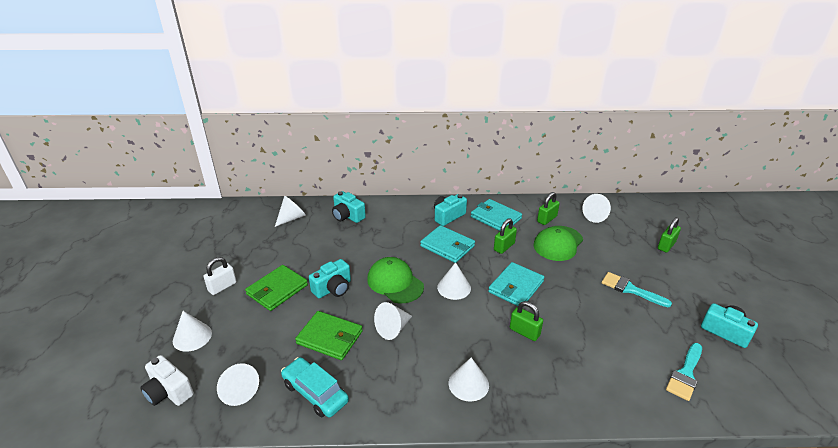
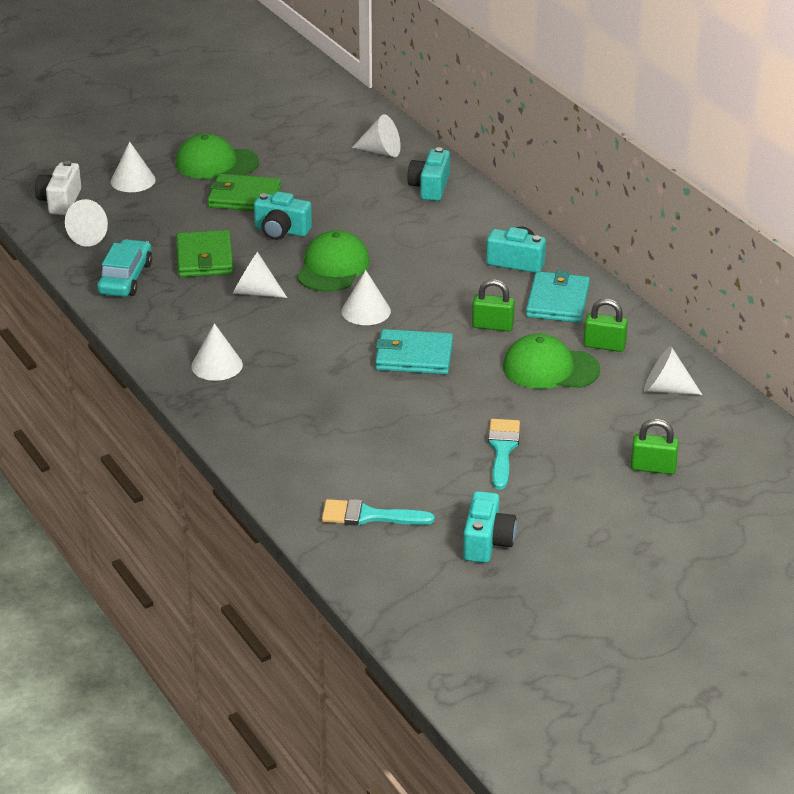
camera: 60 degrees right, 0 degrees up
(222, 287) = (216, 163): white padlock -> green cap
(447, 246) = (446, 282): turquoise wallet -> none
(524, 332) = (334, 382): green padlock -> none

